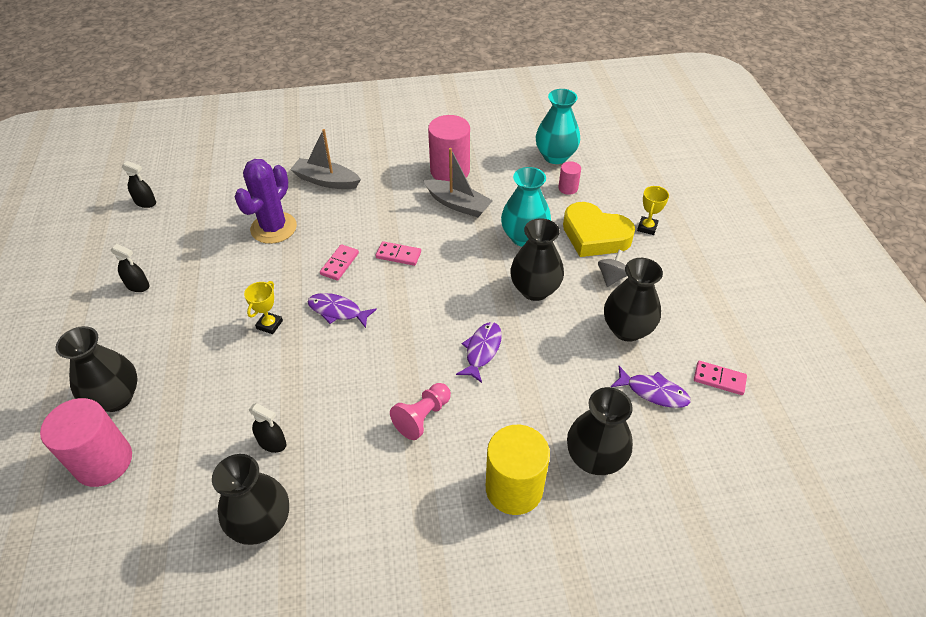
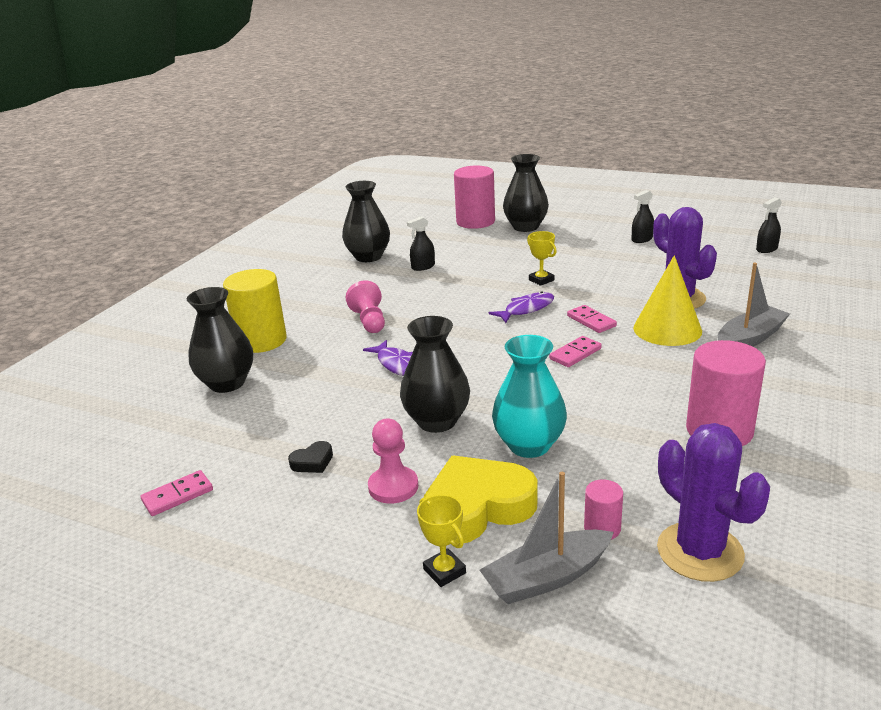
camera: 125 degrees right, 20 degrees down
(332, 220) = (667, 329): none -> yellow cone
(458, 204) = (636, 415): grey boat -> grey boat (547, 578)
(555, 156) = (700, 552): turquoise vase -> purple cactus
(611, 277) = (393, 487): grey spinning top -> pink pawn
(627, 329) = (313, 462): black vase -> black heart
(653, 392) = (229, 443): purple fish -> none

